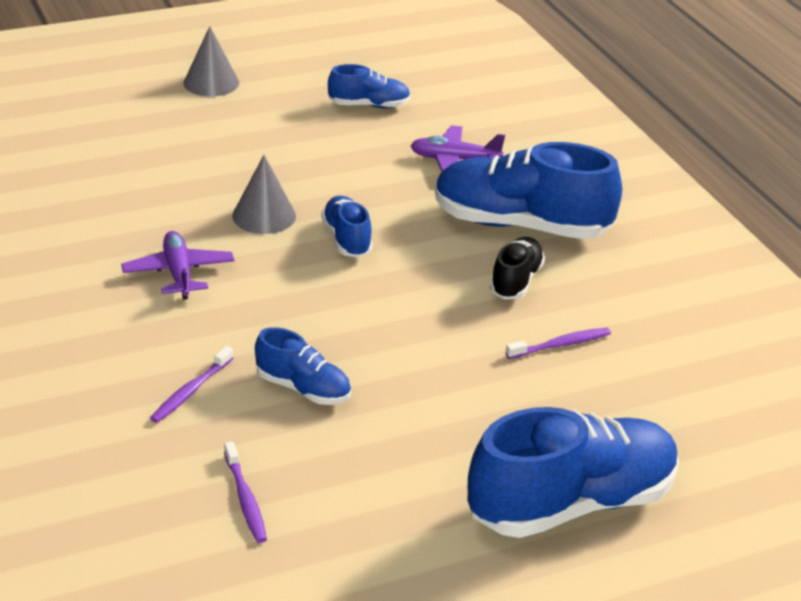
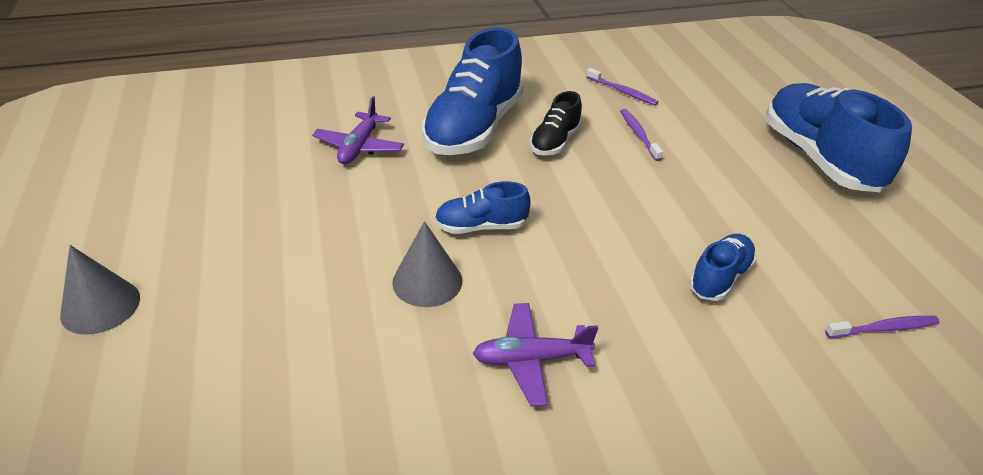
camera: 80 degrees left, 5 degrees up
(190, 391) = (740, 359): purple toothbrush -> purple toothbrush (622, 91)
(369, 105) = (231, 185): blue shoe -> none
(516, 281) = (555, 142): black shoe -> black shoe turned 90 degrees counterclockwise

